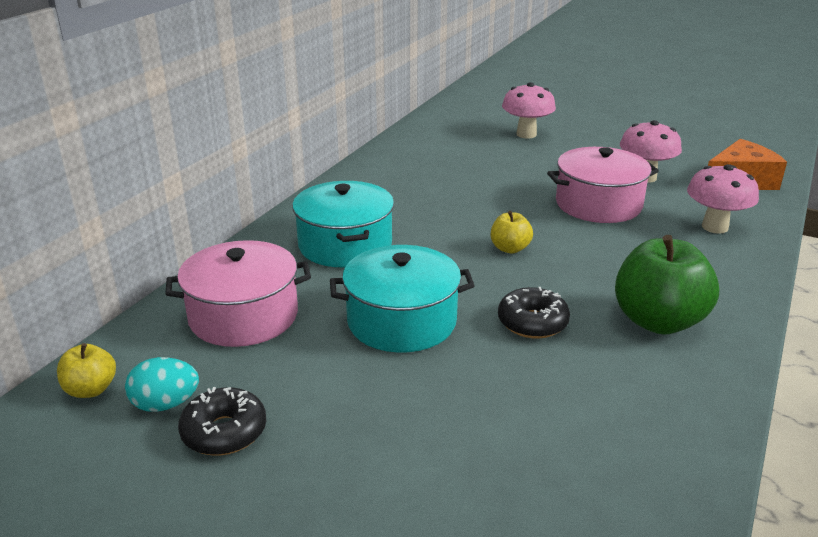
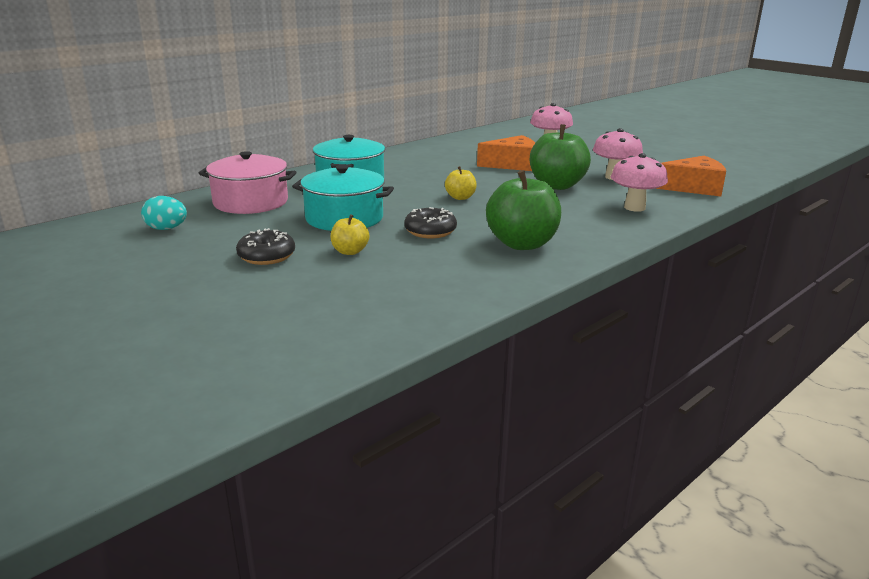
camera: 20 degrees right, 5 degrees down
(91, 389) = (134, 217): yellow apple -> yellow apple (350, 251)
(224, 432) = (185, 244): black donut -> black donut (266, 256)
(515, 175) = (512, 165): none -> orange cheese
(598, 204) = (556, 185): pink pot -> green apple

